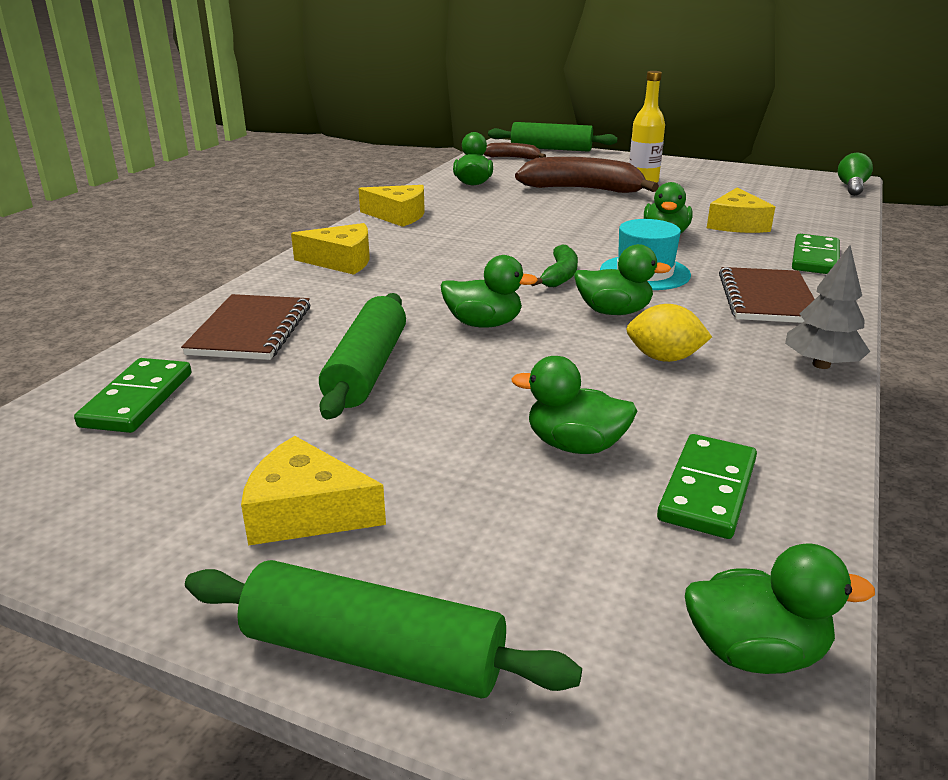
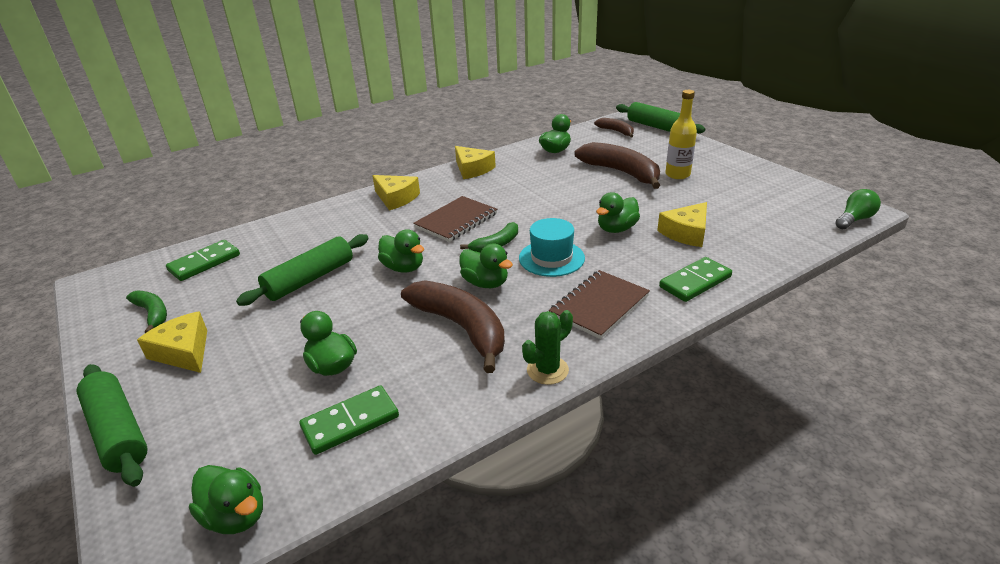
camera: 35 degrees right, 5 degrees up
(150, 488) = (152, 314): none -> green banana
(251, 330) = (295, 235): brown notebook -> brown notebook (456, 221)
(664, 358) = (461, 328): yellow lemon -> brown banana
(821, 365) = (547, 370): grey tree -> green cactus

